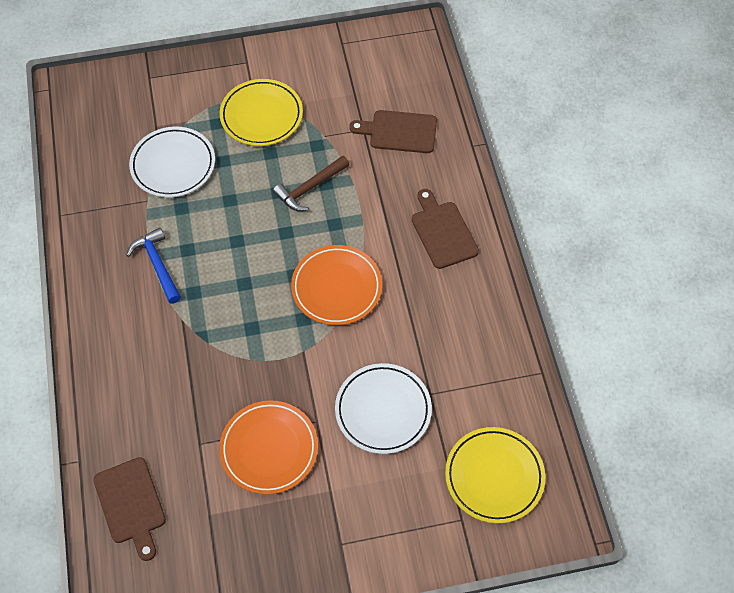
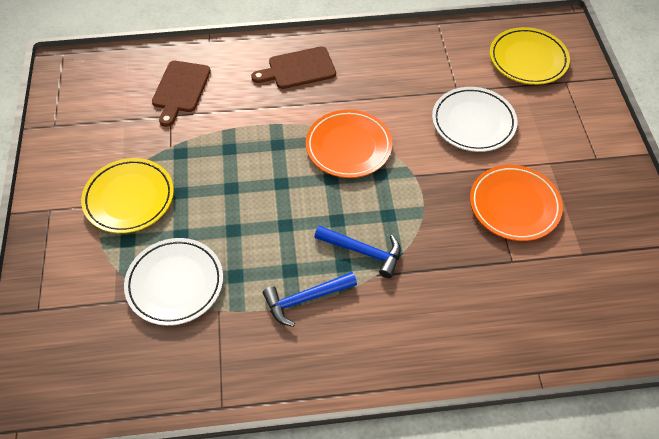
camera: 85 degrees left, 5 degrees down
(131, 504) = (580, 321): brown cutting board -> none
(208, 308) = (363, 252): none -> blue hammer
(310, 188) = (232, 161): brown hammer -> none

